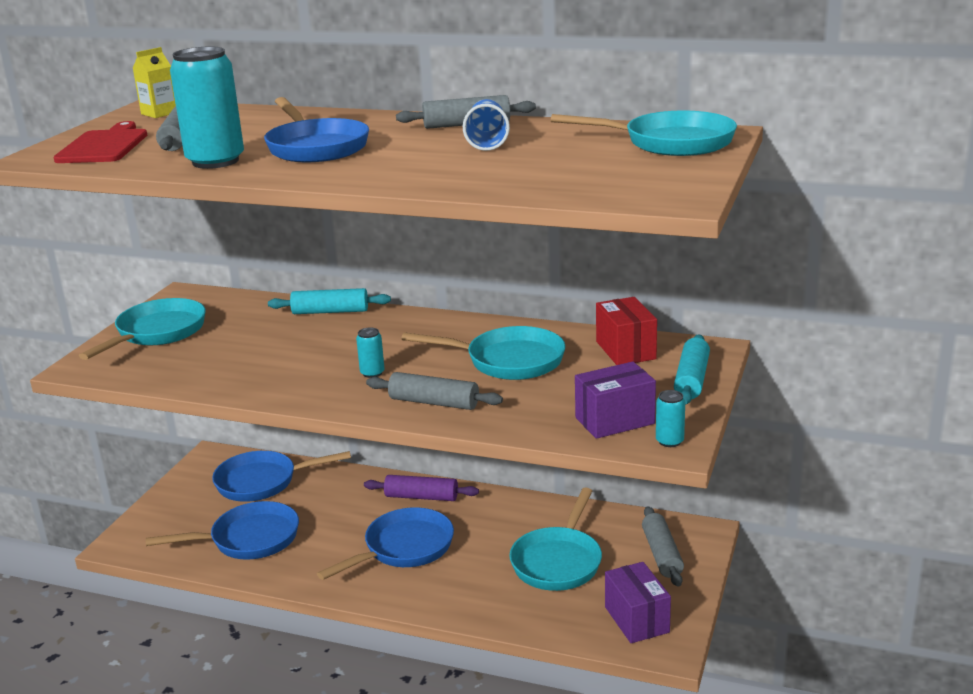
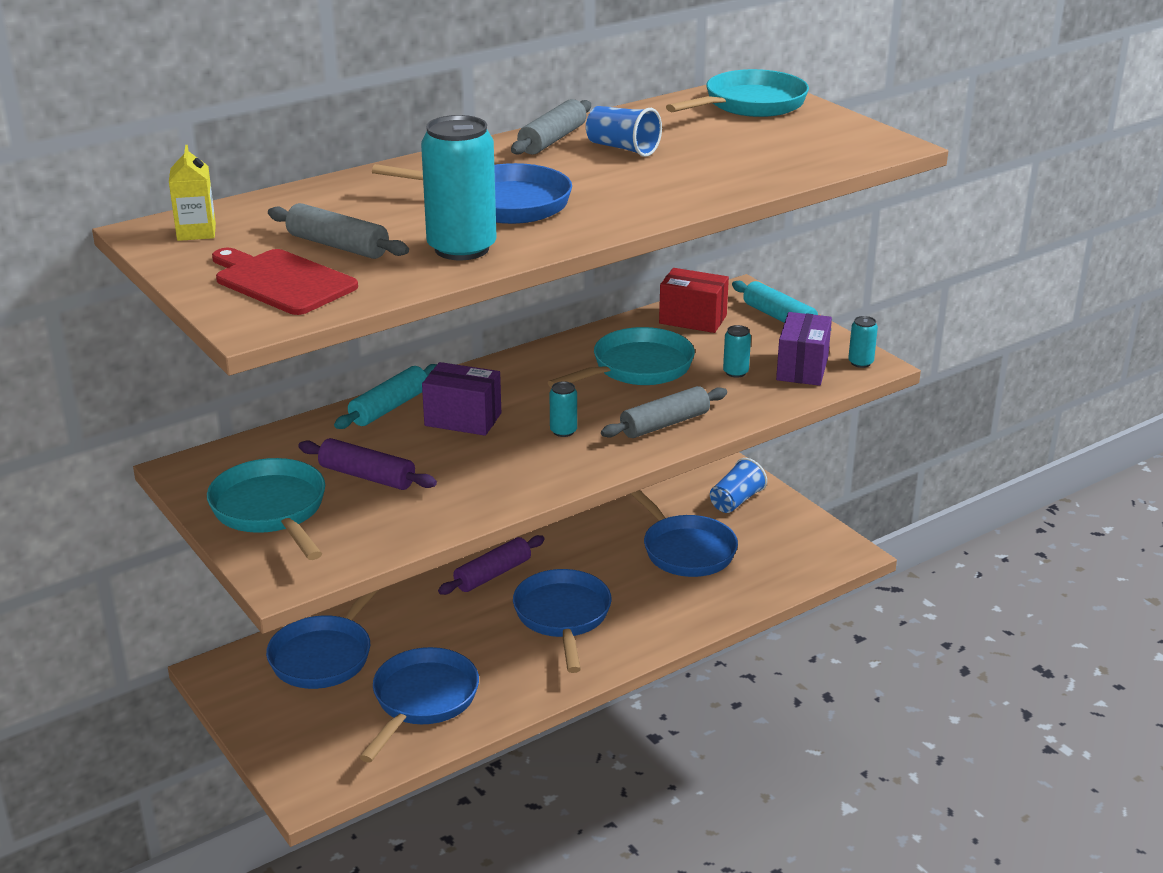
camera: 55 degrees left, 5 degrees up
(231, 340) = (367, 476): none -> purple rolling pin
(558, 562) = (685, 550): turquoise pan -> blue pan
(562, 397) = (735, 372): none -> turquoise can
(636, 619) = (802, 550): purple box -> purple box (463, 419)
(662, 554) = (736, 501): grey rolling pin -> blue cup

